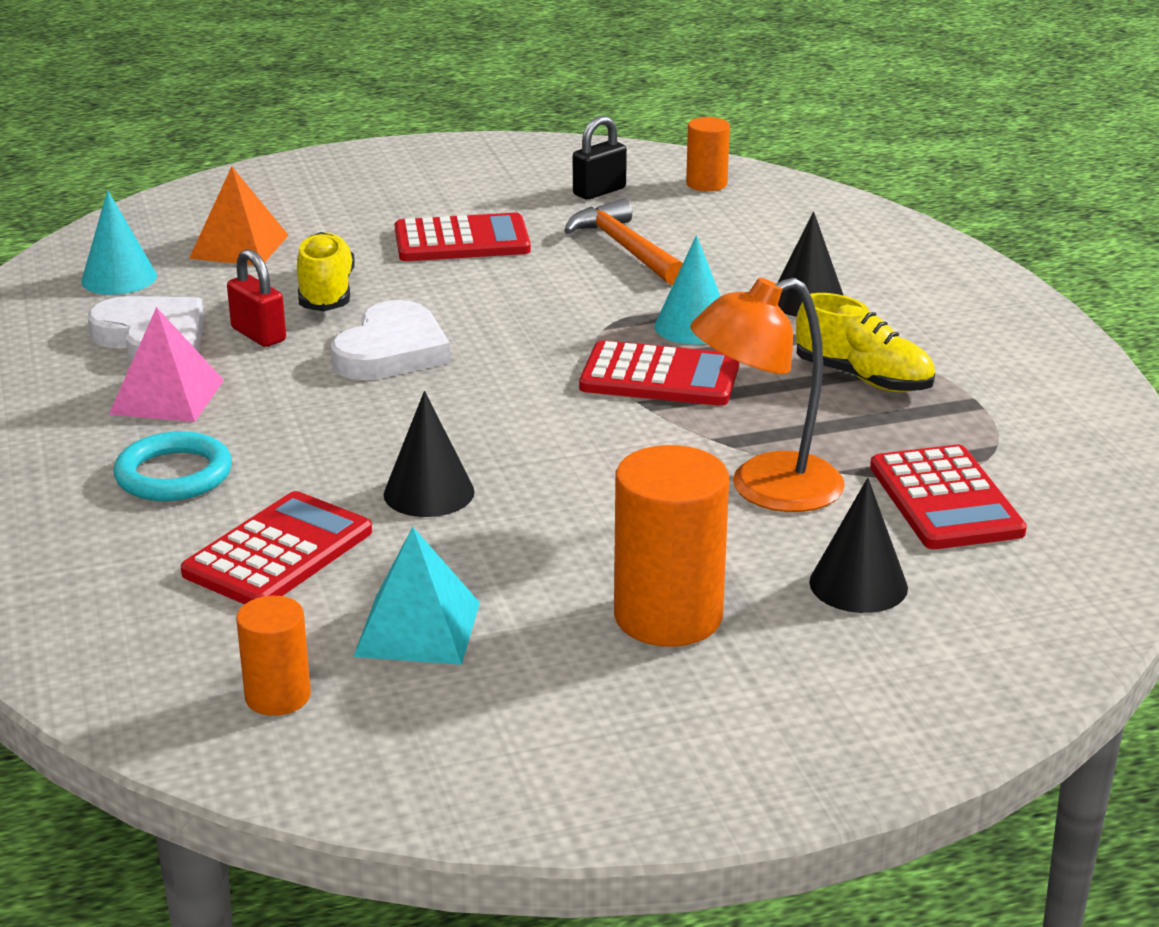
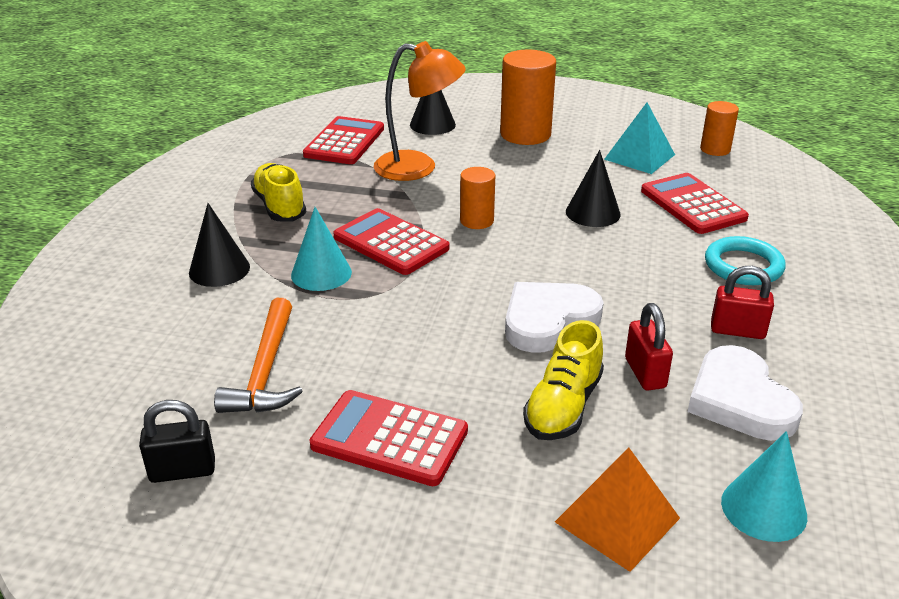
camera: 150 degrees left, 5 degrees up
(167, 397) = (737, 330): pink pyramid -> red padlock
(278, 552) = (693, 205): red calculator -> red calculator turned 90 degrees clockwise
(706, 184) = (75, 440): orange cylinder -> orange cylinder (477, 221)

